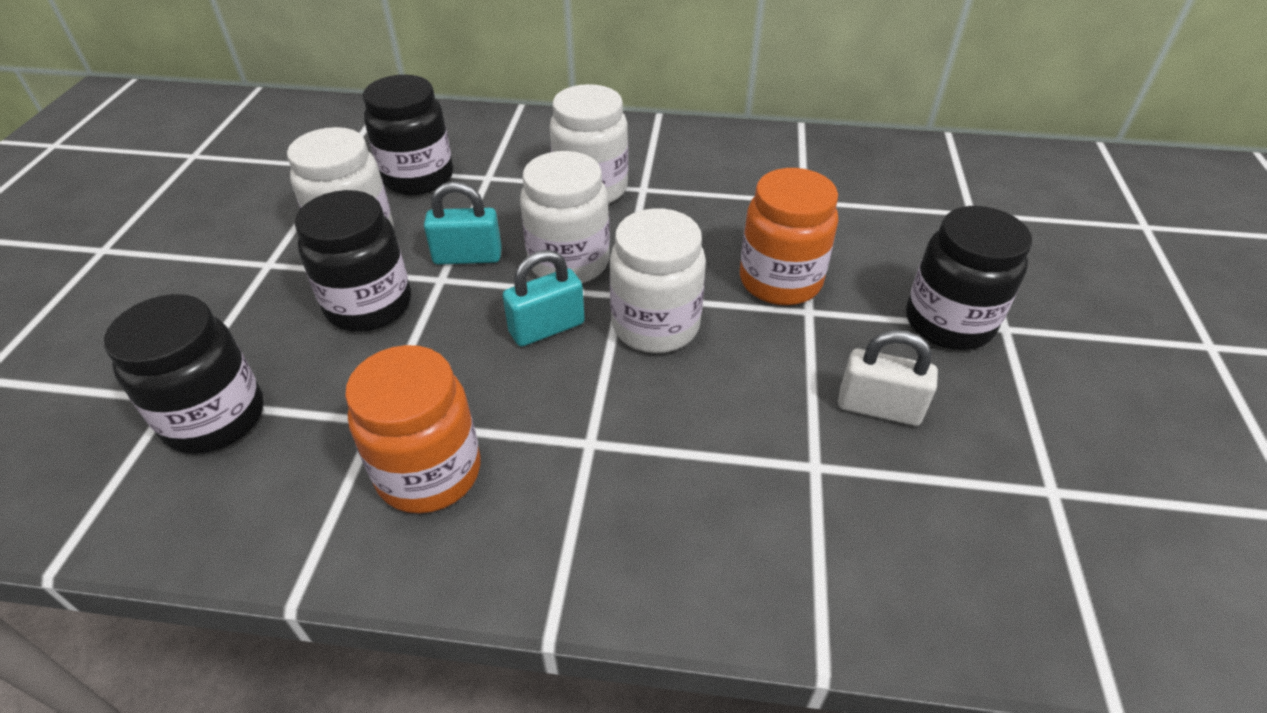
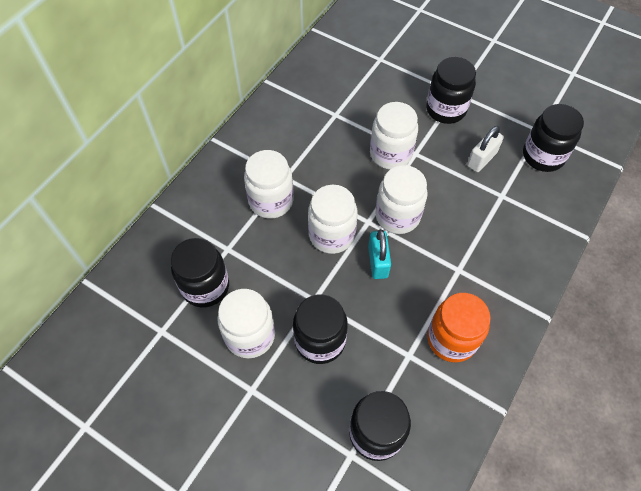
camera: 65 degrees left, 15 degrees up
(467, 257) = (301, 281): turquoise padlock -> none
(780, 281) = (390, 154): orange jar -> white jar
(985, 515) = (543, 156): none -> black jar

